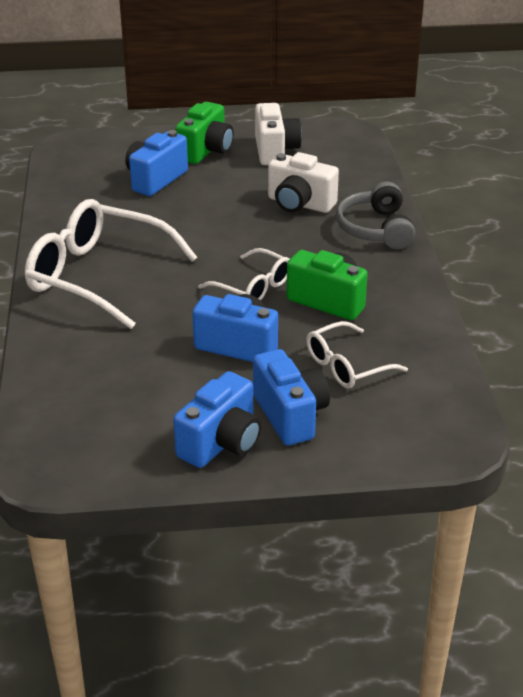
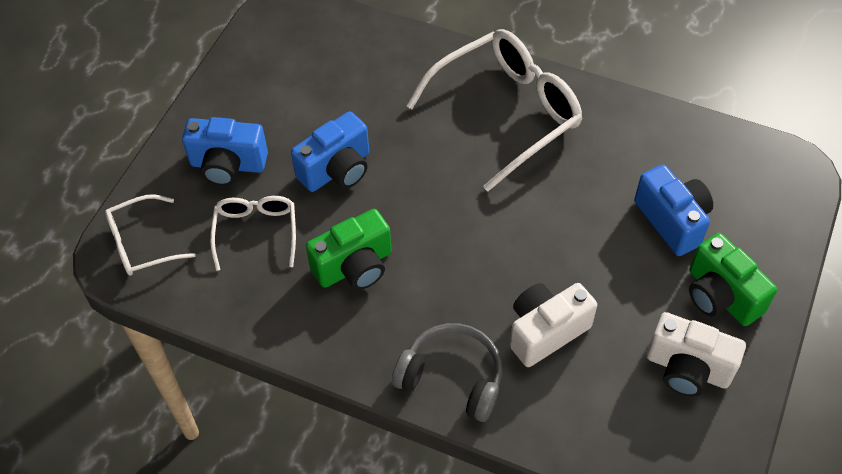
camera: 120 degrees right, 20 degrees up
(221, 443) = (231, 111): blue camera -> none
(252, 286) = (416, 218): white glasses -> white glasses (142, 243)

